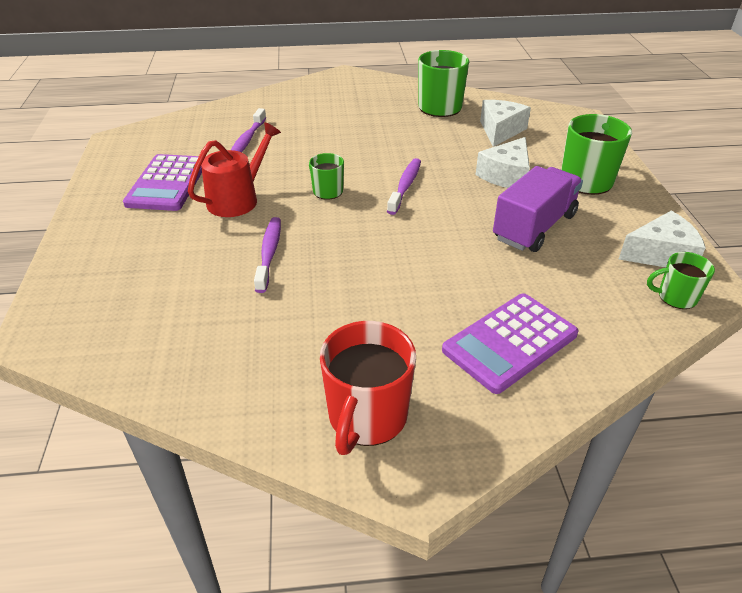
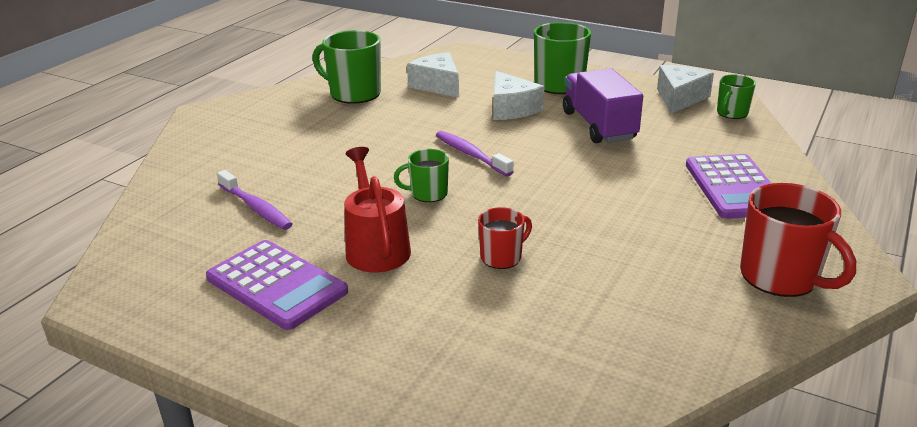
camera: 55 degrees left, 10 degrees down
(269, 253) = (502, 257): purple toothbrush -> red mug

